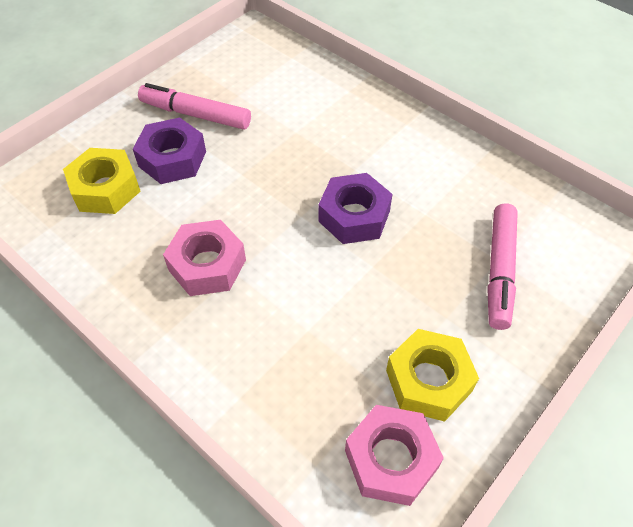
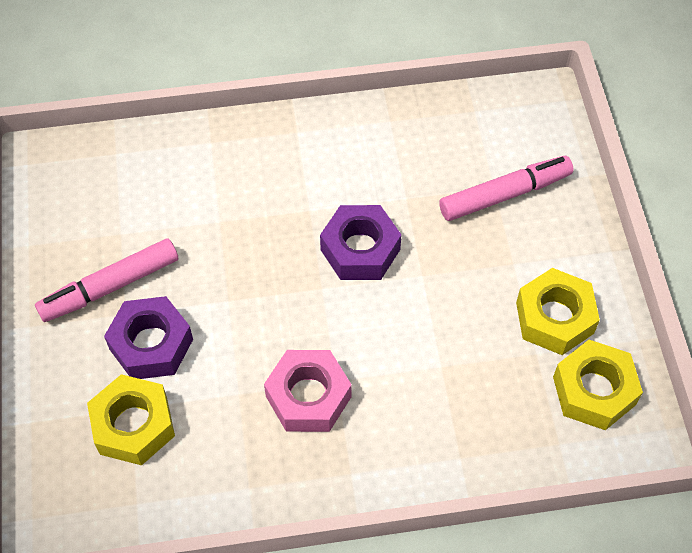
camera: 50 degrees left, 5 degrees up
(391, 459) = (594, 391): pink nut -> yellow nut
(499, 271) = (505, 194): pink marker -> pink marker turned 75 degrees counterclockwise

